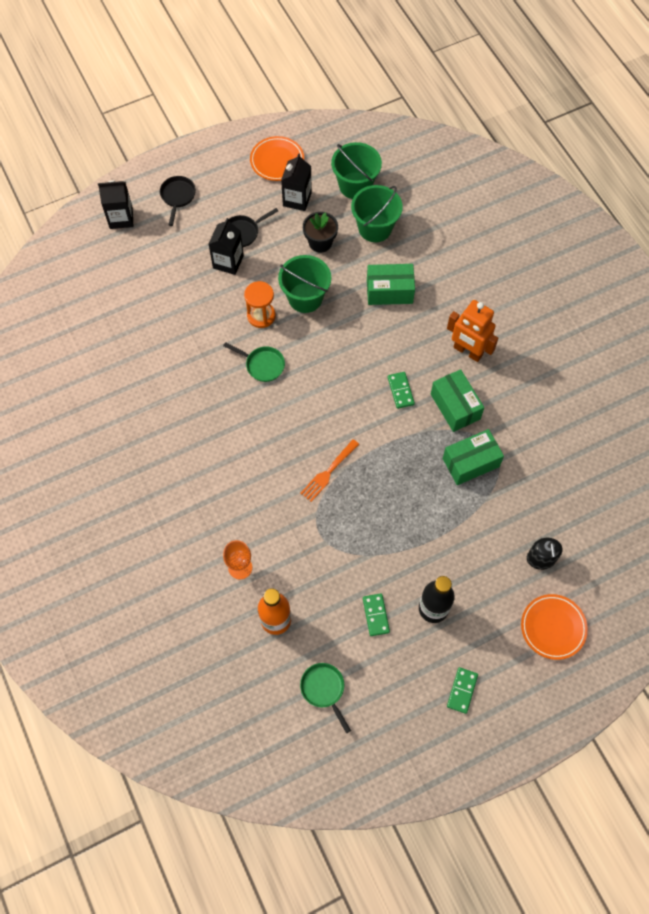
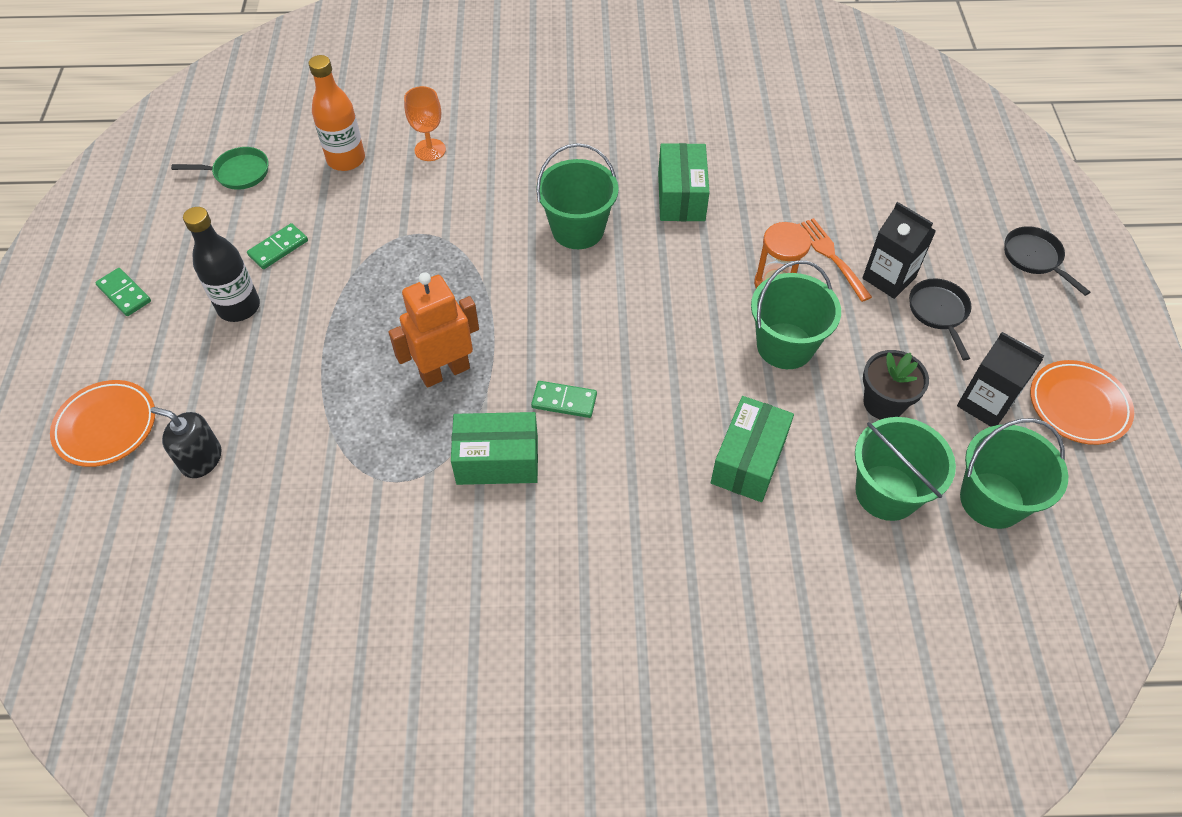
camera: 115 degrees right, 10 degrees down
(121, 218) = (1011, 187): black carton -> none
(177, 197) = (1034, 258): black pan -> black pan turned 150 degrees counterclockwise
(262, 365) = (693, 259): green pan -> none
(269, 439) = (578, 229): none -> green bucket
(328, 472) = (493, 271): orange fork -> orange fork (831, 256)
(375, 615) = (278, 248): green domino -> green domino turned 60 degrees counterclockwise
(467, 351) = (582, 523): orange robot -> orange robot (444, 371)
(470, 462) = (398, 439): green box -> green box (681, 196)

